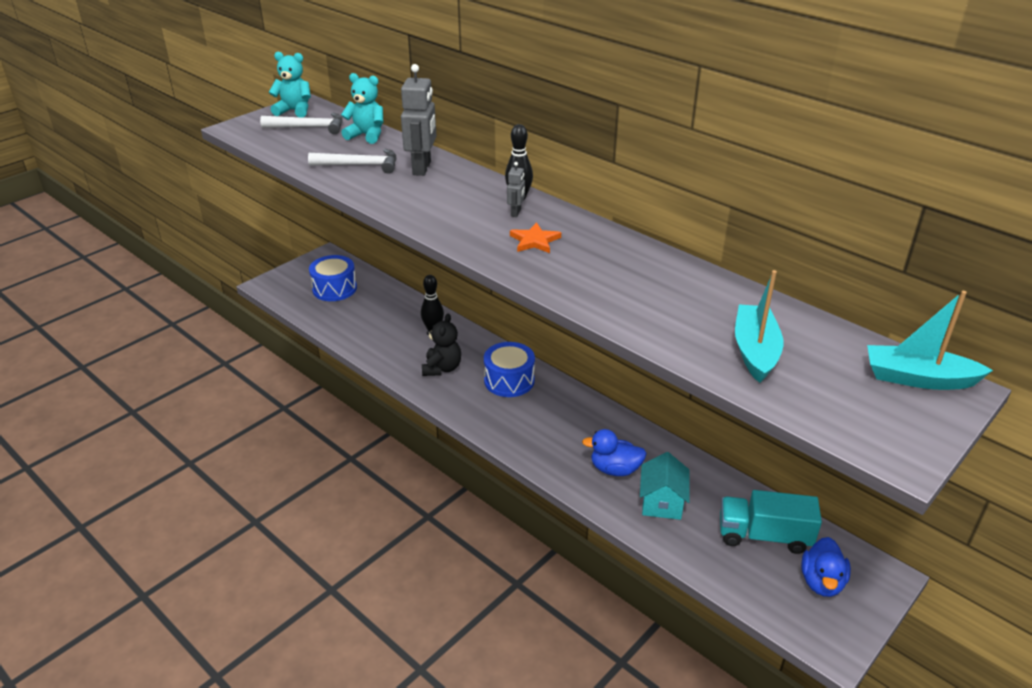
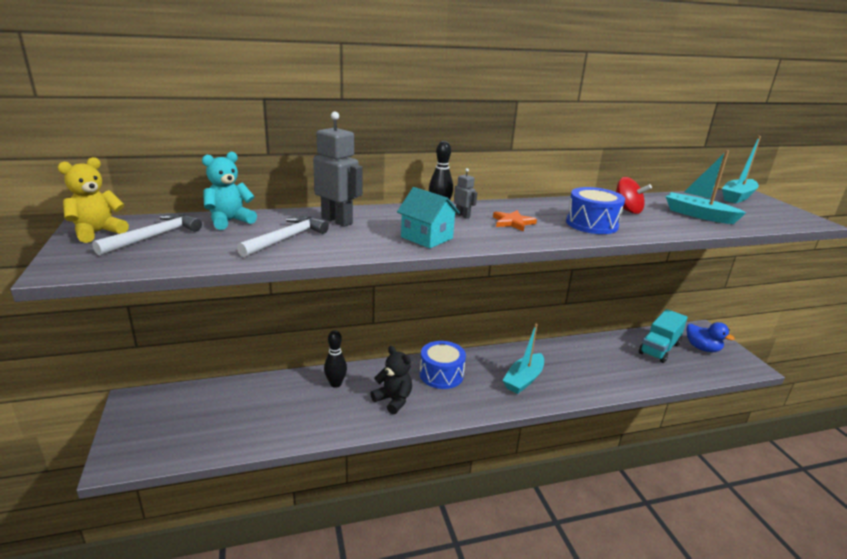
camera: 60 degrees left, 10 degrees down
(294, 111) = (97, 232): turquoise teddy bear -> yellow teddy bear
(334, 288) = (197, 416): blue drum -> blue drum (591, 224)
(559, 436) = (523, 379): none -> turquoise boat
(615, 469) = (572, 372): blue duck -> none
(662, 503) = (615, 369): turquoise house -> turquoise house (426, 238)
(688, 297) = (627, 210): none -> red spinning top

